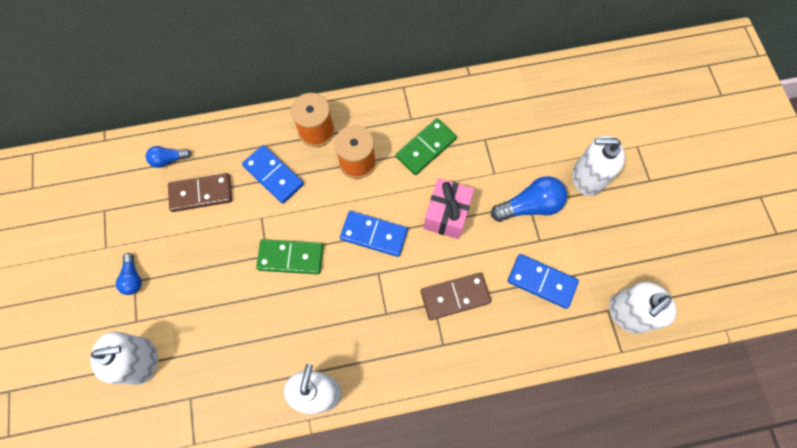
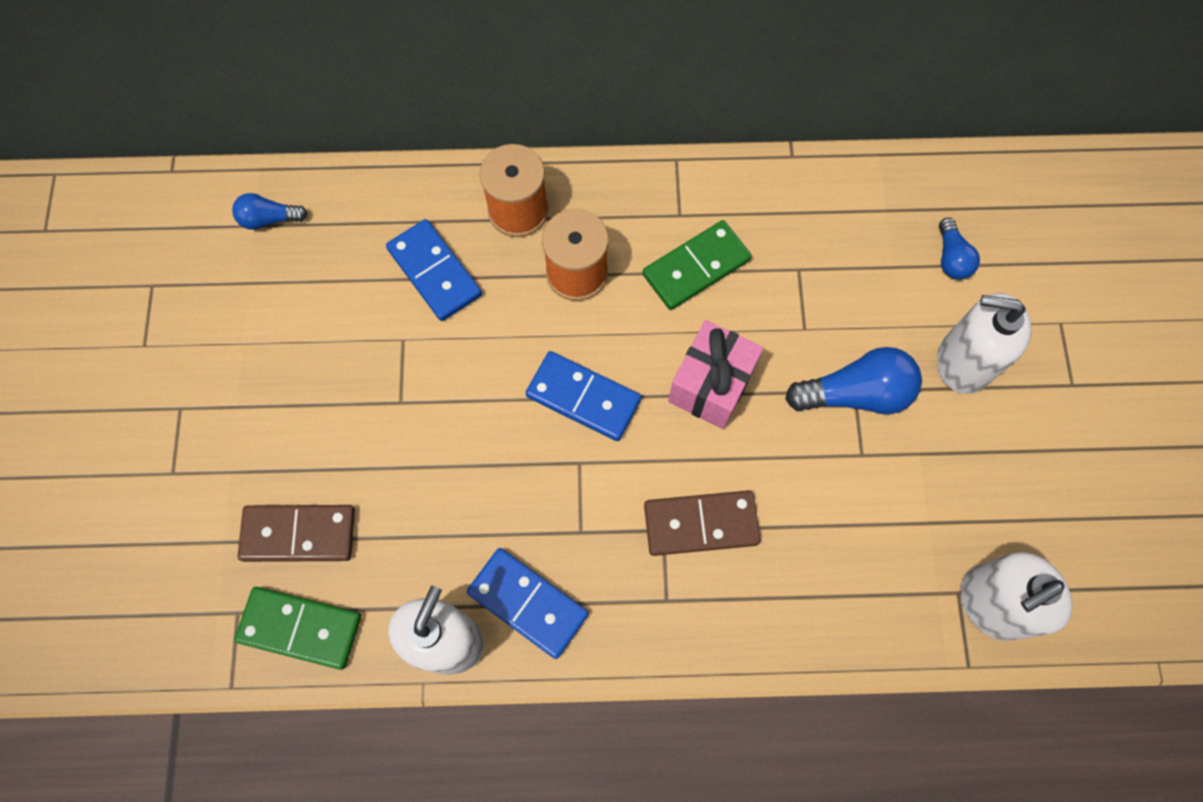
camera: 10 degrees right, 0 degrees up
(133, 278) = (179, 402): blue light bulb -> blue light bulb (951, 258)
(141, 360) = (170, 538): white soap dispenser -> none
(201, 194) = (312, 283): brown domino -> brown domino (299, 534)
(291, 257) = (439, 412): green domino -> green domino (300, 628)
(541, 281) = (853, 524): blue domino -> blue domino (528, 603)

